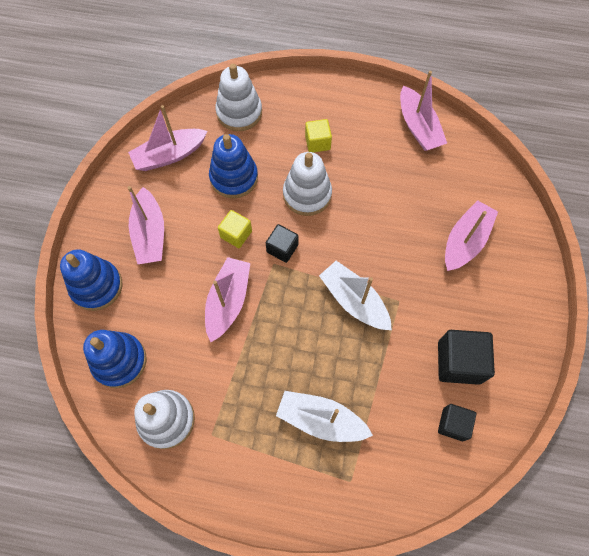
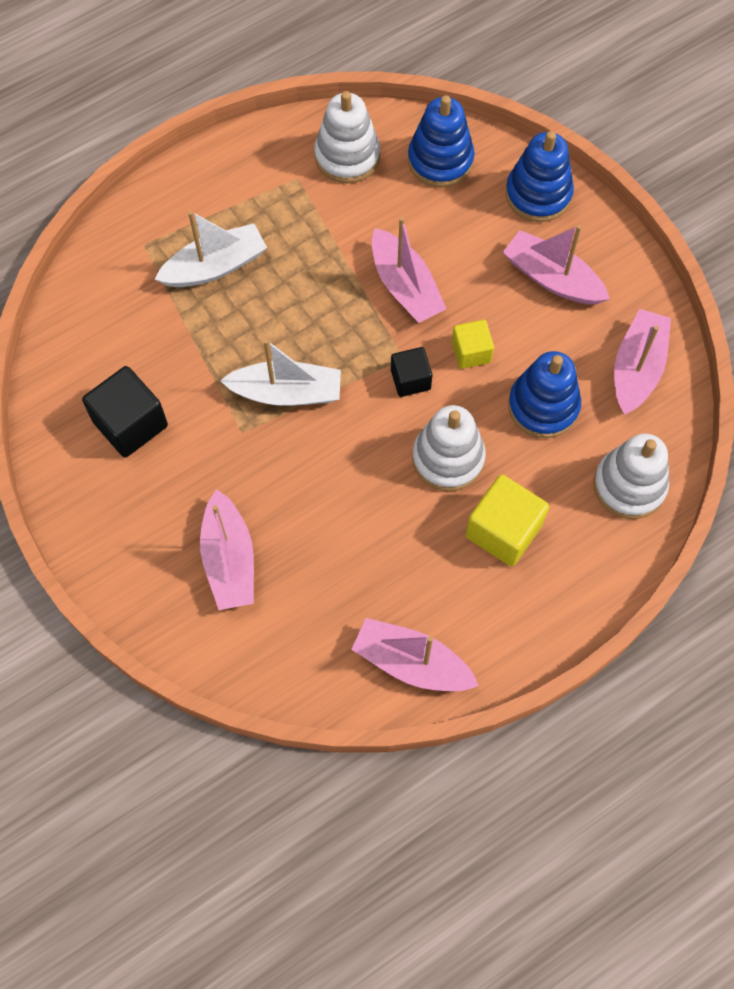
camera: 135 degrees right, 0 degrees up
(317, 142) = (503, 530): yellow cube -> yellow cube, size x1.64
(453, 424) = (90, 363): black cube -> none

